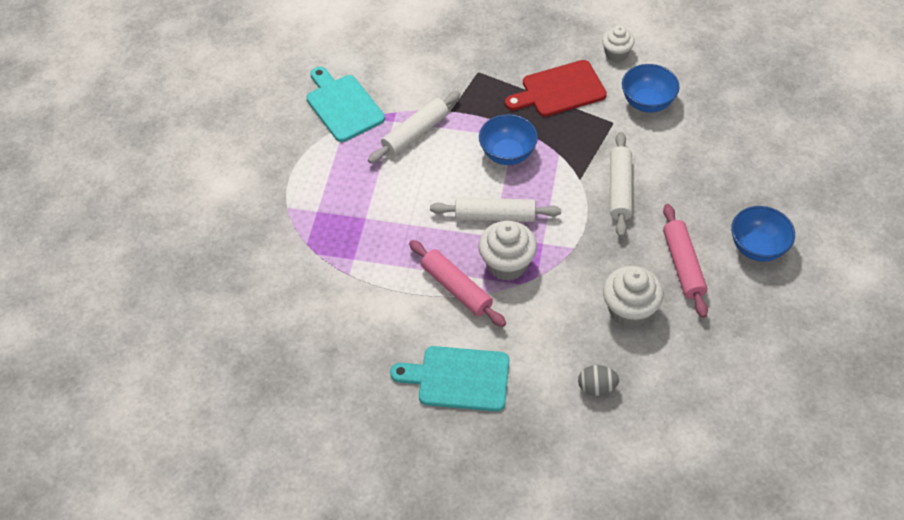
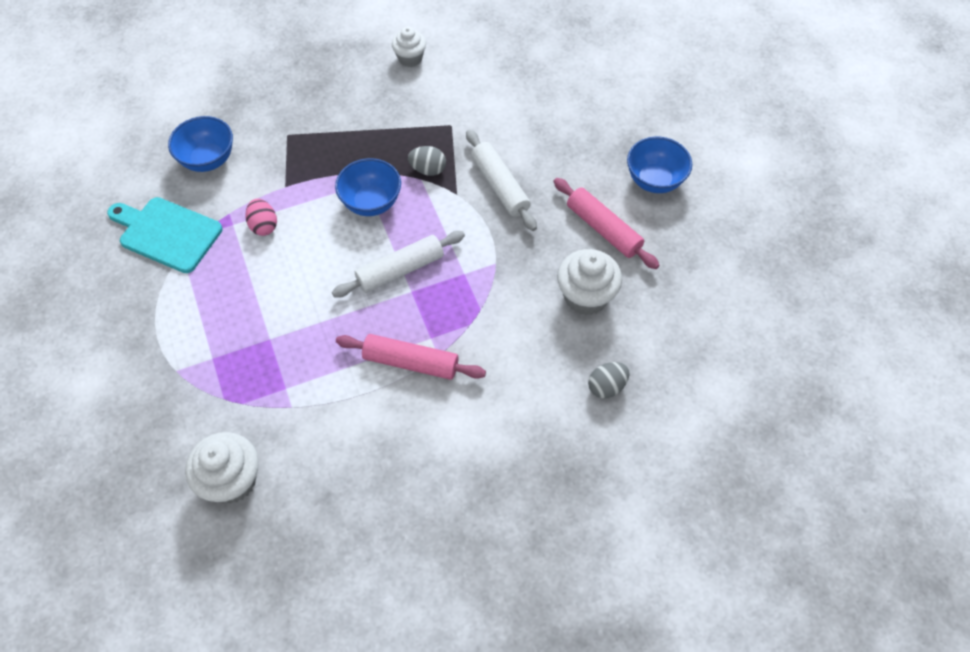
camera: 35 degrees left, 5 degrees up
(415, 133) = (264, 226): white rolling pin -> pink egg
(458, 378) = (473, 452): turquoise cutting board -> none
(507, 264) = (444, 312): white cupcake -> white cupcake (232, 480)
(559, 90) = (380, 117): red cutting board -> none
(570, 149) = (428, 169): none -> grey egg
(647, 103) = (469, 92): blue bowl -> blue bowl (208, 159)

